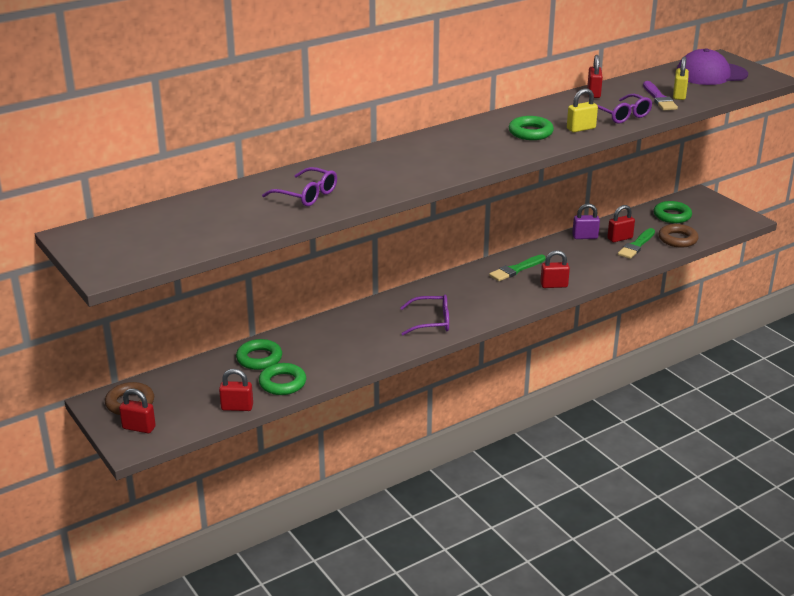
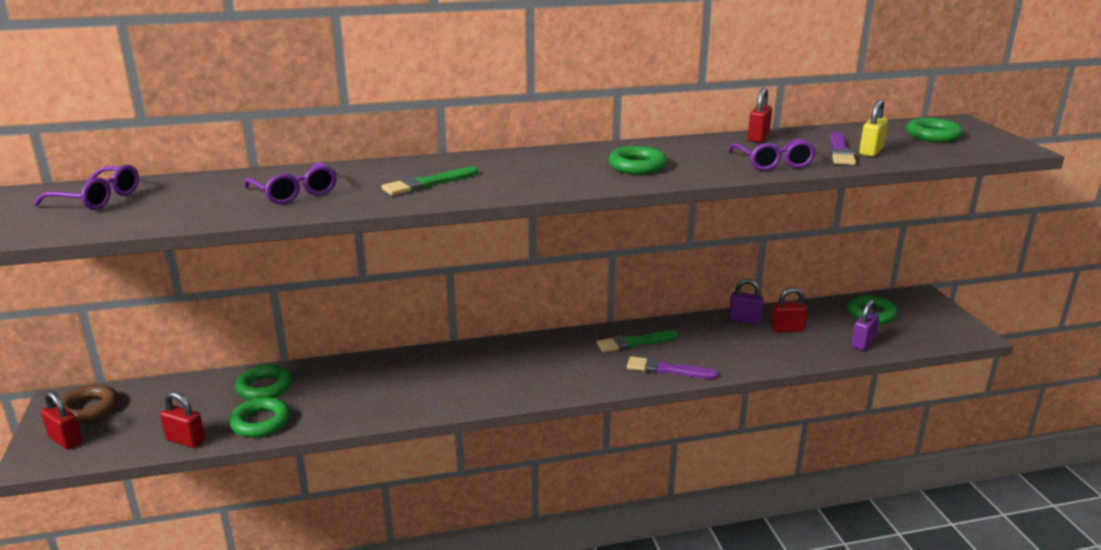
camera: 20 degrees right, 5 degrees down
(431, 322) = (487, 384): purple glasses -> purple glasses (97, 199)
(554, 285) = (667, 370): red padlock -> purple brush
(581, 129) = (706, 170): yellow padlock -> none
(636, 245) = (804, 341): green brush -> green brush (427, 183)
(677, 239) = (862, 343): brown ring -> purple padlock
(711, 74) = (932, 135): purple cap -> green ring

